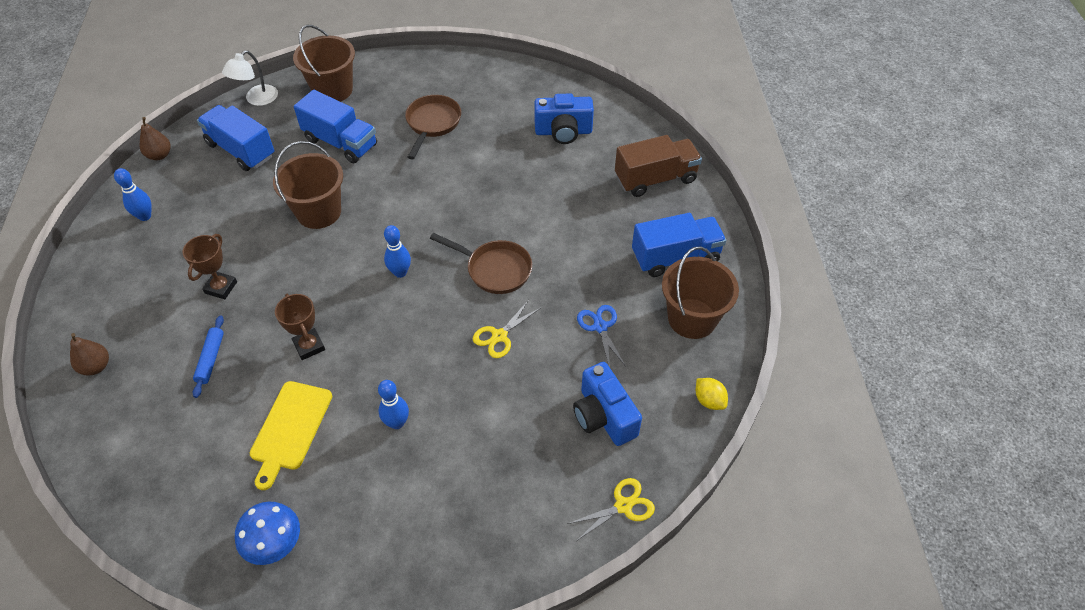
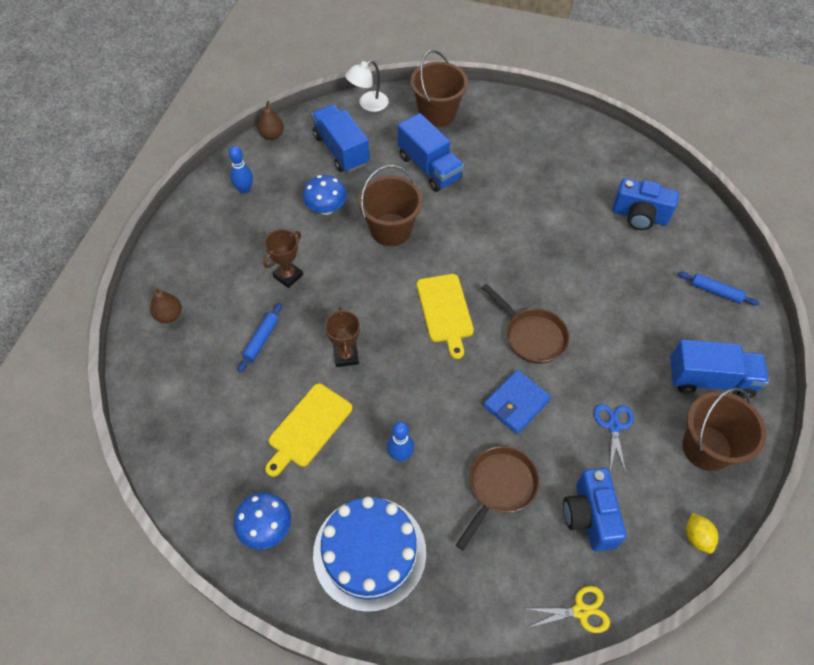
camera: 20 degrees right, 5 degrees up
(242, 210) = (326, 208): none -> blue mushroom
(394, 527) = (369, 552): none -> blue cake
(400, 272) = (445, 311): blue bowling pin -> yellow cutting board
(432, 124) = (517, 172): brown pan -> brown pan (499, 488)
(499, 336) = (516, 403): yellow scissors -> blue wallet
(655, 179) = (715, 291): brown truck -> blue rolling pin

